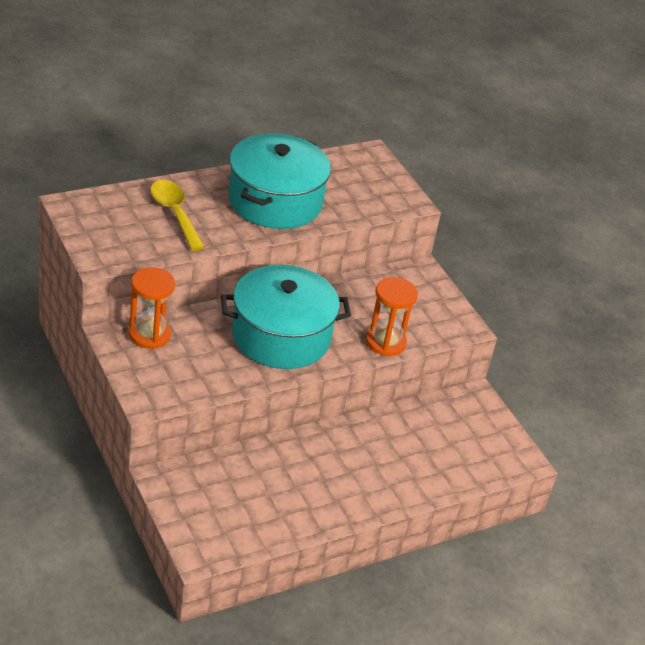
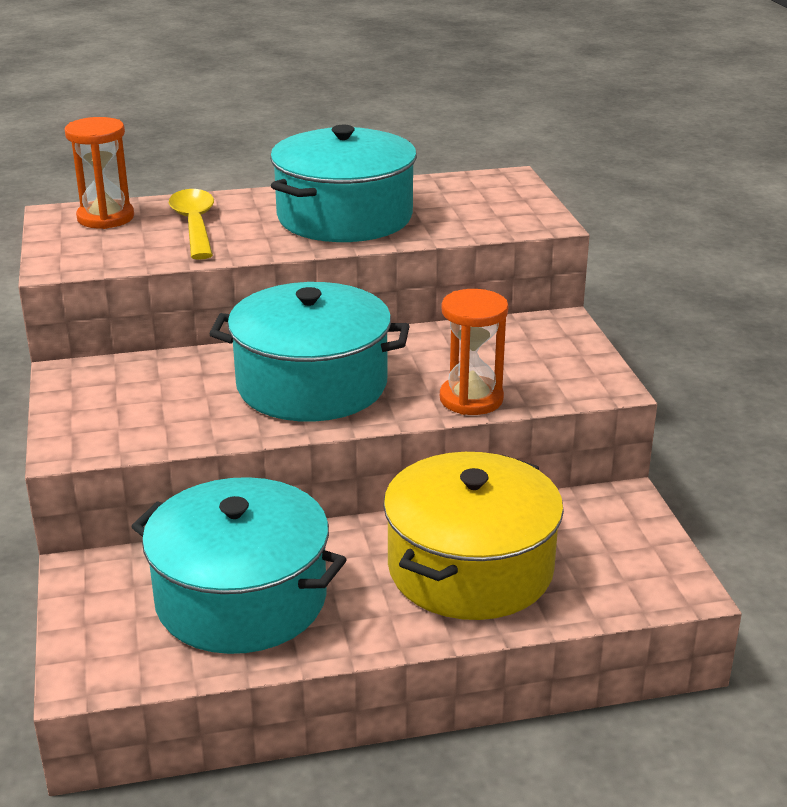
camera: 20 degrees right, 10 degrees down
(149, 334) = (119, 374): orange hourglass -> orange hourglass (105, 218)
(271, 490) = (241, 598): none -> turquoise pot
(399, 456) = (470, 568): none -> yellow pot

